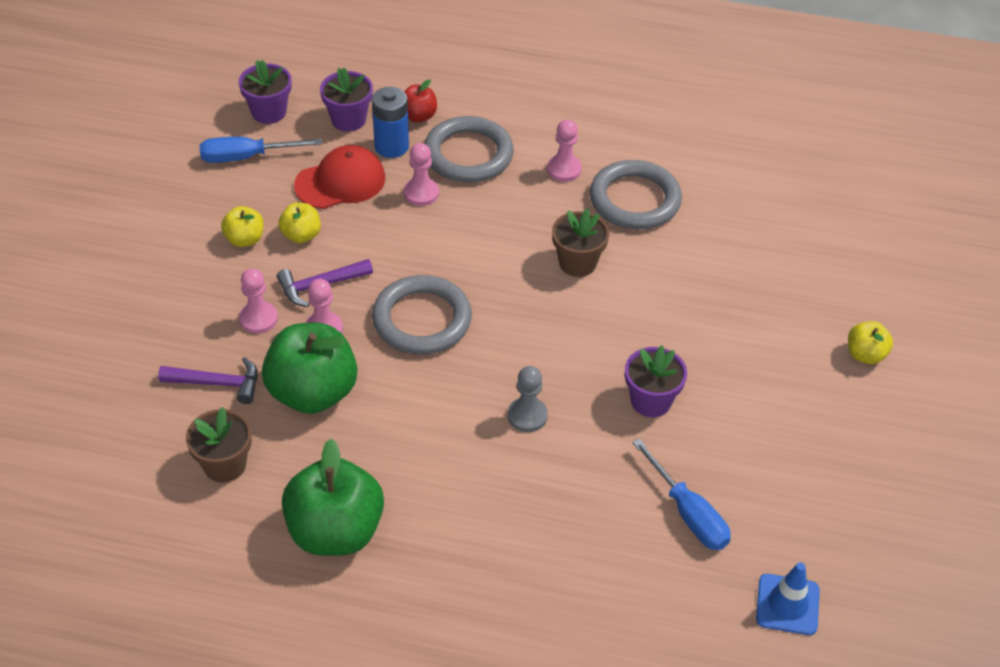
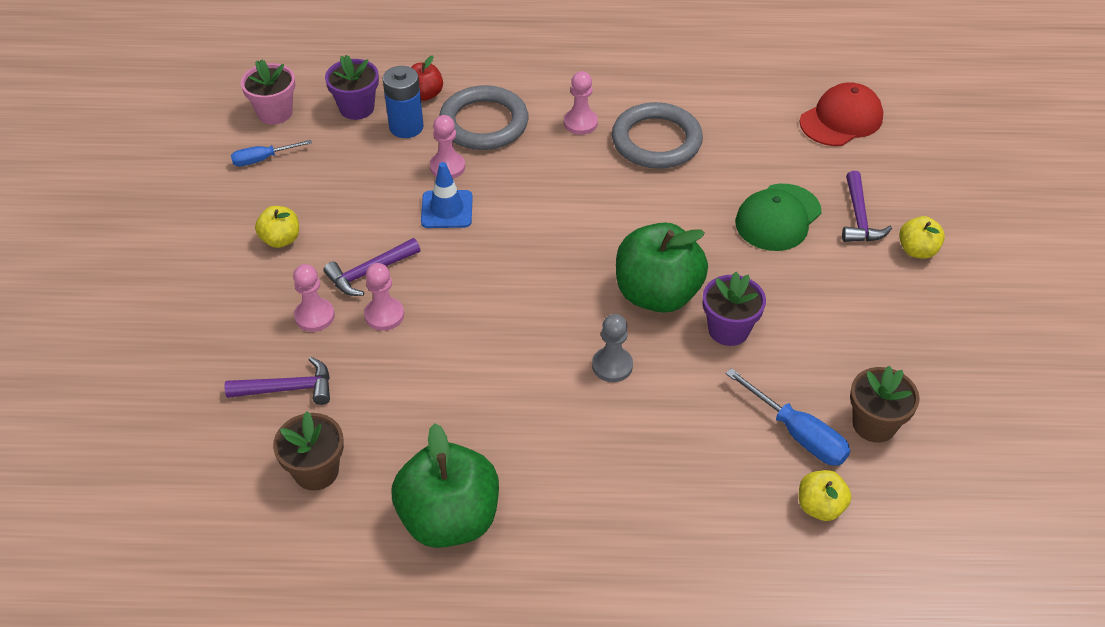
camera: 10 degrees left, 0 degrees up
(246, 157) = (263, 159): blue screwdriver -> blue screwdriver, size x0.66
(269, 112) = (275, 113): purple flower pot -> pink flower pot
(301, 235) = (338, 226): yellow apple -> yellow apple (820, 507)
(312, 393) = (389, 381): green apple -> green apple (657, 294)
(340, 182) = (364, 168): red cap -> red cap (841, 119)
(422, 320) = (481, 289): grey ring -> none
(577, 263) = (619, 209): brown flower pot -> brown flower pot (874, 424)
(734, 298) = (778, 218): none -> green cap
(787, 604) = (921, 506): blue traffic cone -> blue traffic cone (447, 209)
(816, 311) = (859, 218): none -> purple hammer

